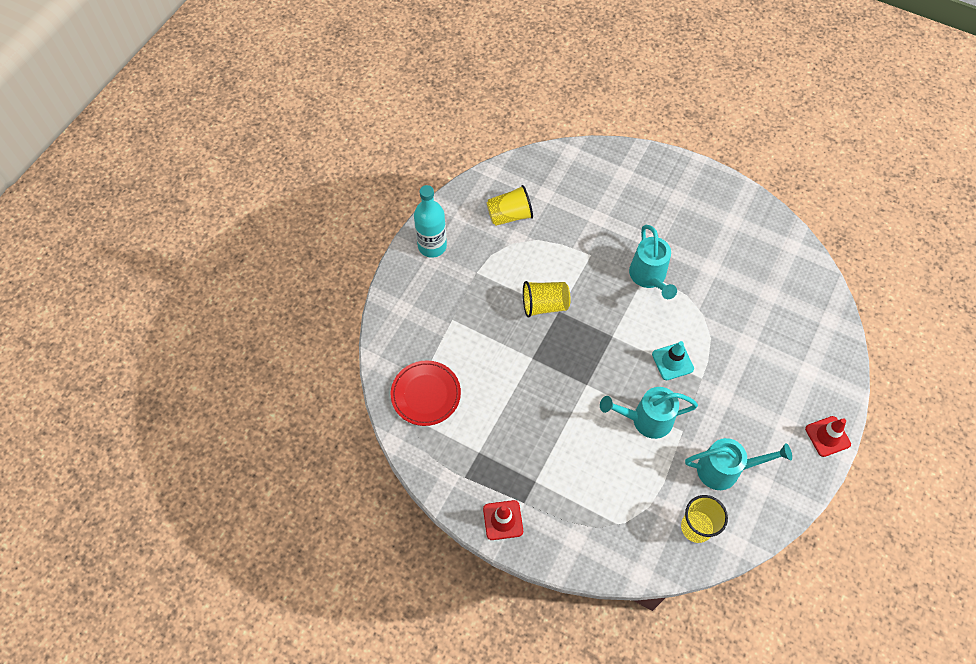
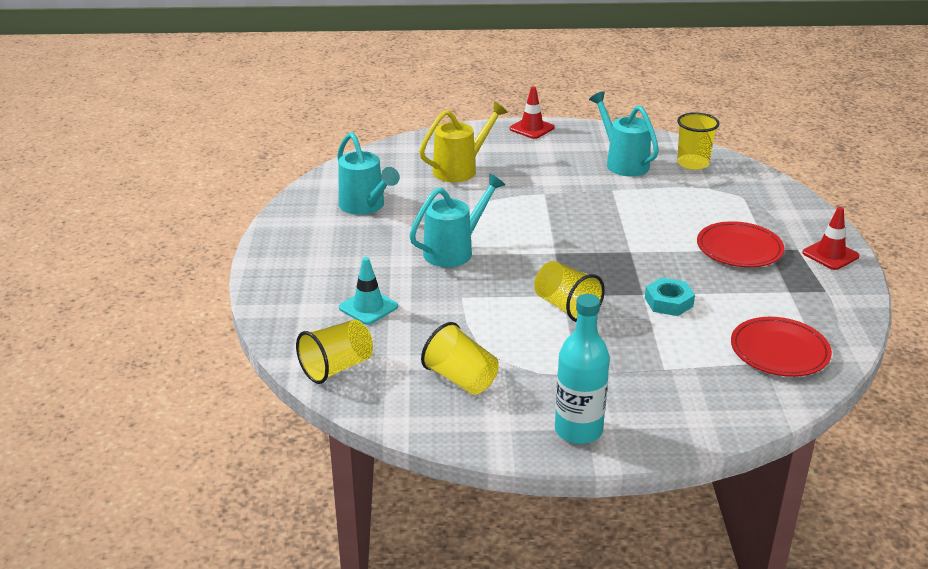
camera: 120 degrees left, 30 degrees down
(514, 367) = (668, 302): none -> turquoise nut
(548, 461) = (739, 249): none -> red plate
(557, 165) = (337, 367): none -> yellow cup
(646, 419) = (625, 210): turquoise watering can -> turquoise watering can (365, 206)
(672, 361) = (544, 212): turquoise traffic cone -> turquoise traffic cone (368, 307)
(771, 340) = (460, 169): none -> yellow watering can

